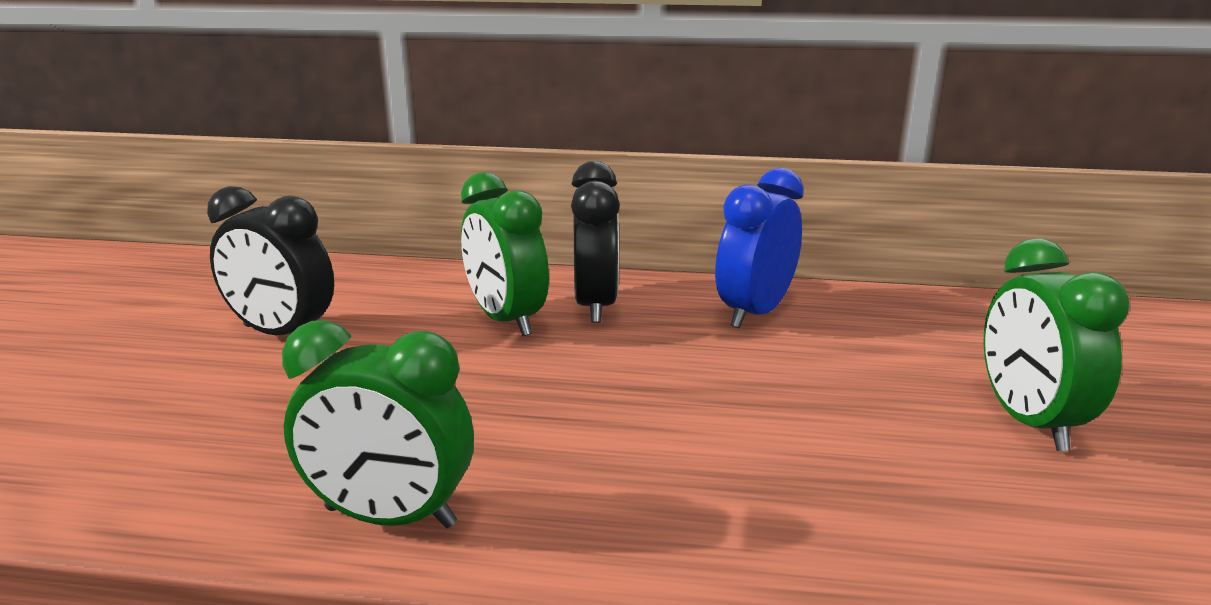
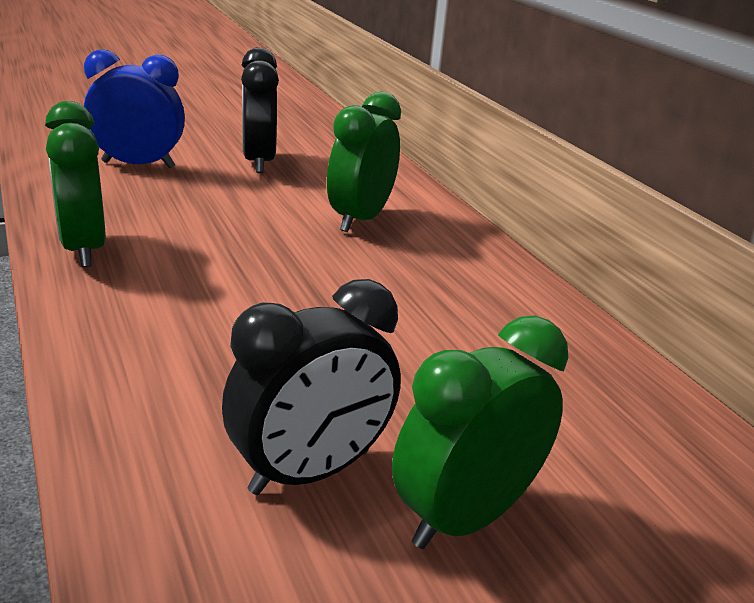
camera: 55 degrees right, 5 degrees up
(595, 305) = (428, 245): black clock -> black clock (310, 472)
(754, 313) = (510, 317): blue clock -> blue clock (138, 165)

